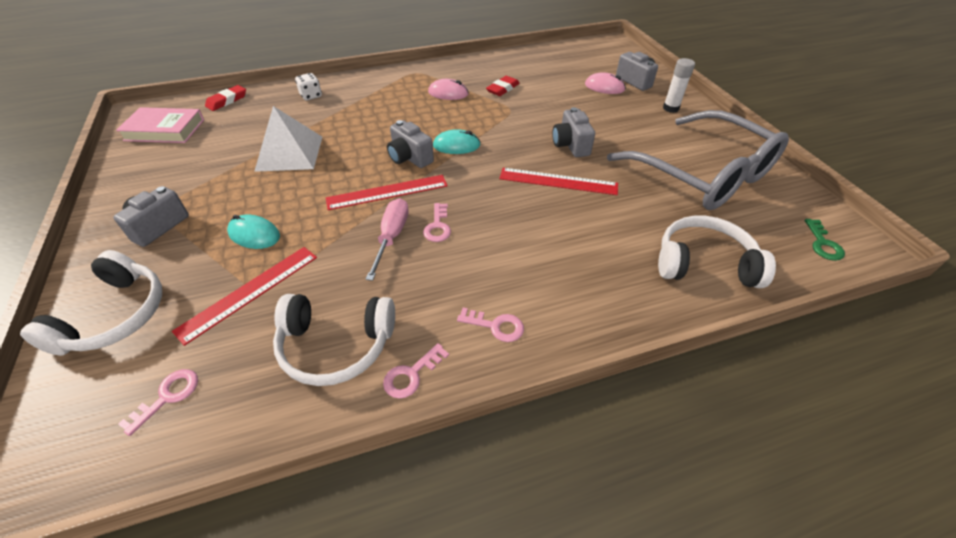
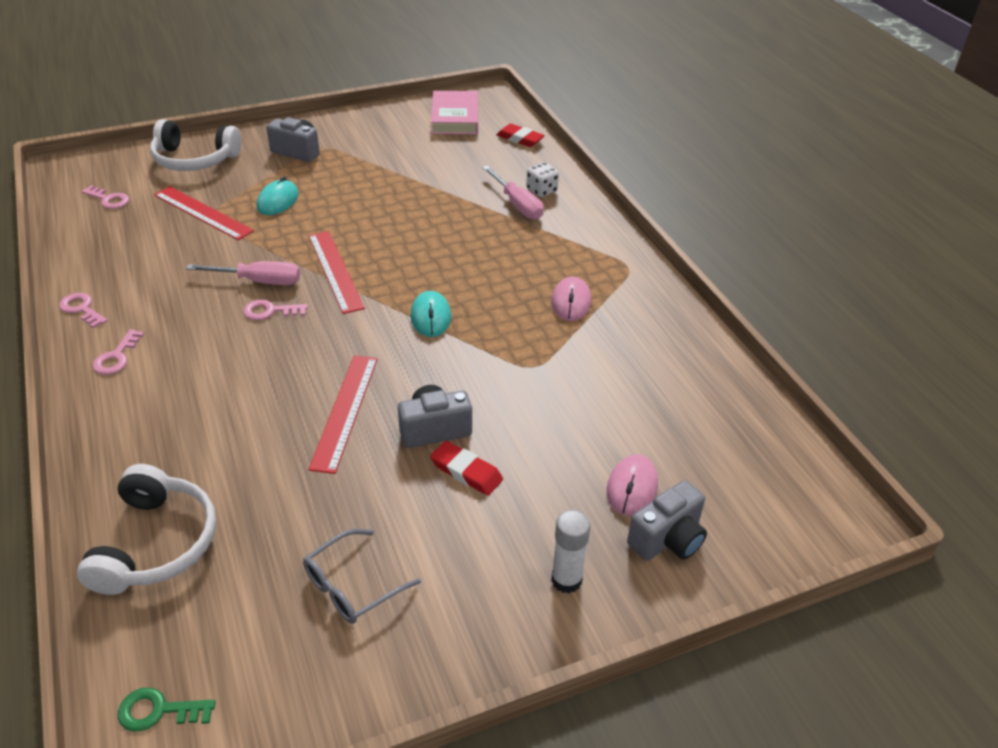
camera: 85 degrees right, 5 degrees down
(289, 153) = (412, 197): white pyramid -> none
(325, 106) = (517, 205): none -> pink screwdriver
(336, 345) = (128, 266): white headphones -> none
(410, 158) = (402, 281): grey camera -> none
(502, 89) = (596, 357): red eraser -> red eraser (466, 471)
(702, 174) = (353, 585): grey glasses -> grey glasses, size x0.42

